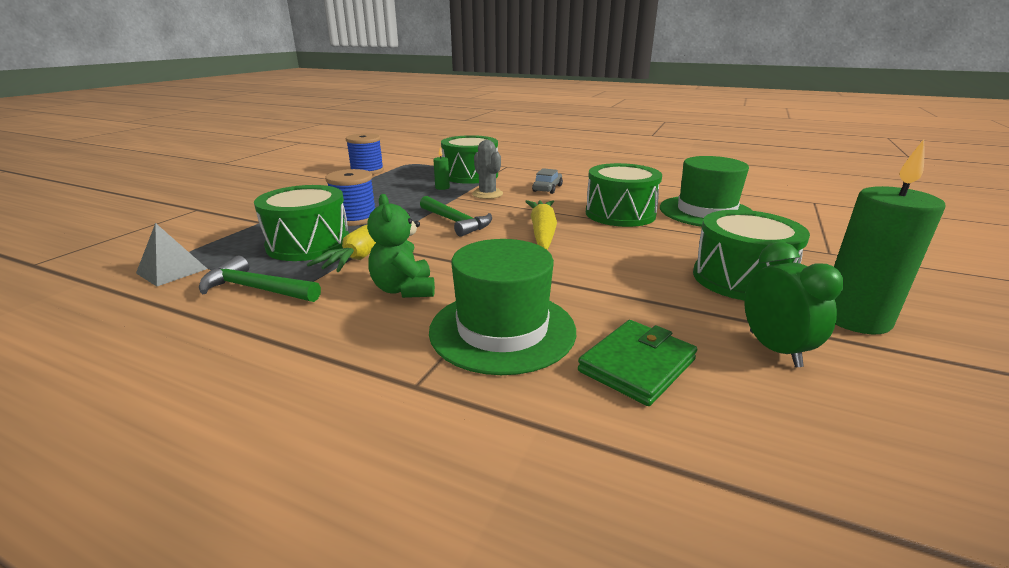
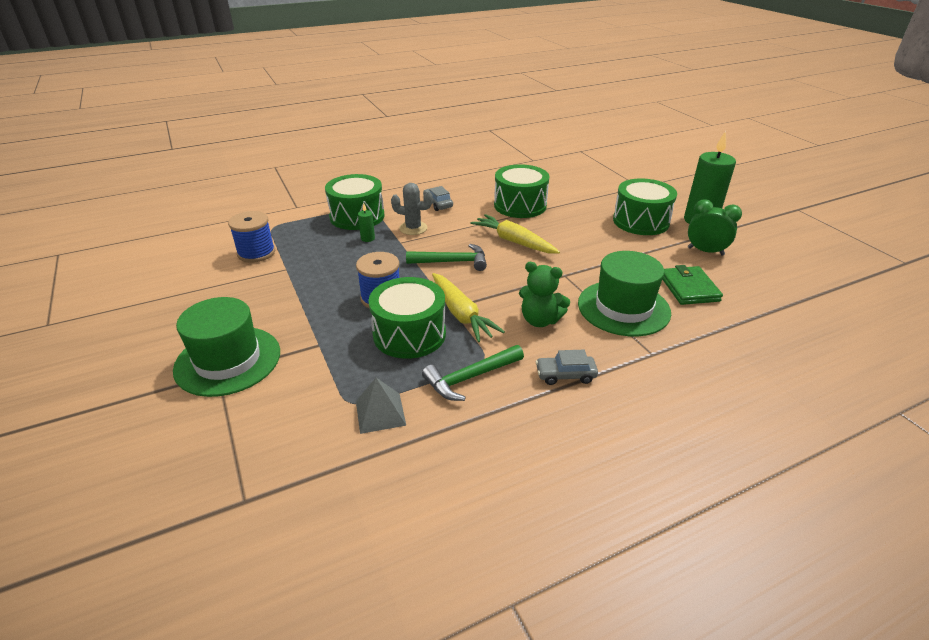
camera: 50 degrees left, 10 degrees up
(304, 337) = (565, 375): none -> grey car
(706, 212) = (553, 182): green hat -> green hat (228, 360)

